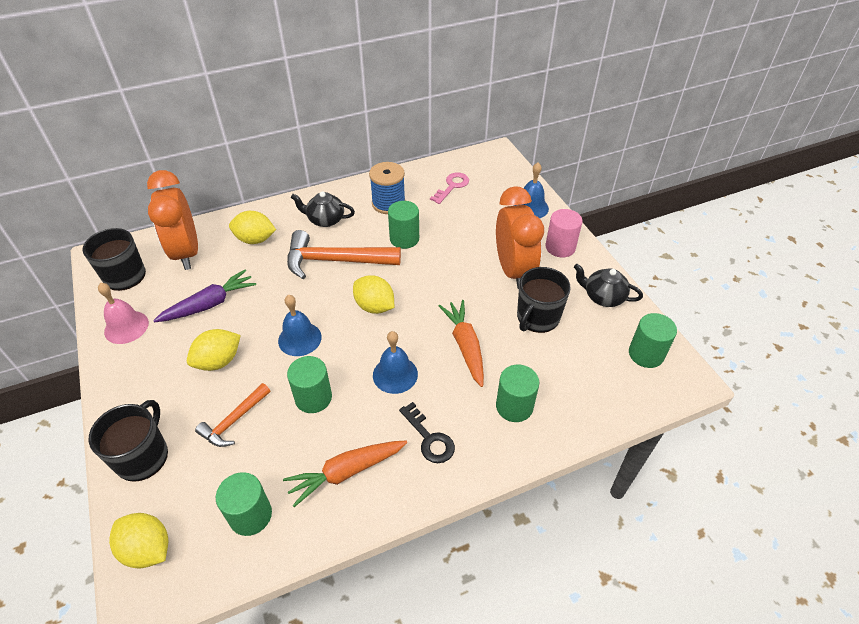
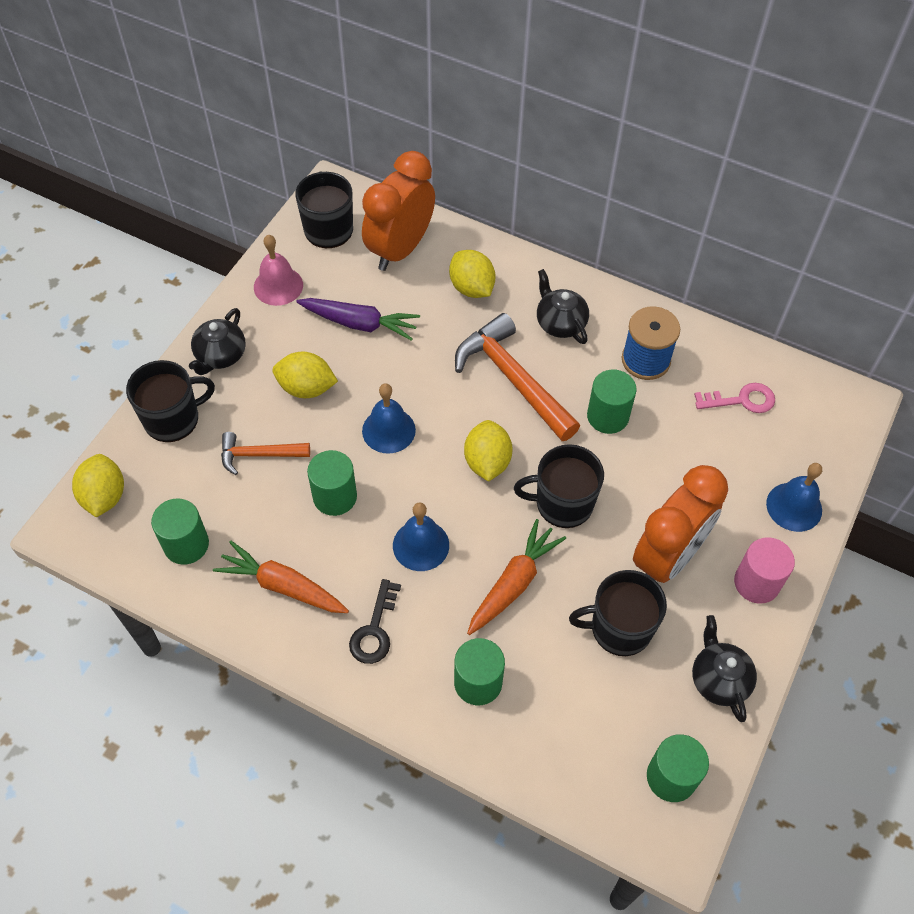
camera: 50 degrees right, 10 degrees up
(133, 393) = (220, 356): none -> black teapot
(437, 291) = (562, 503): none -> black mug

